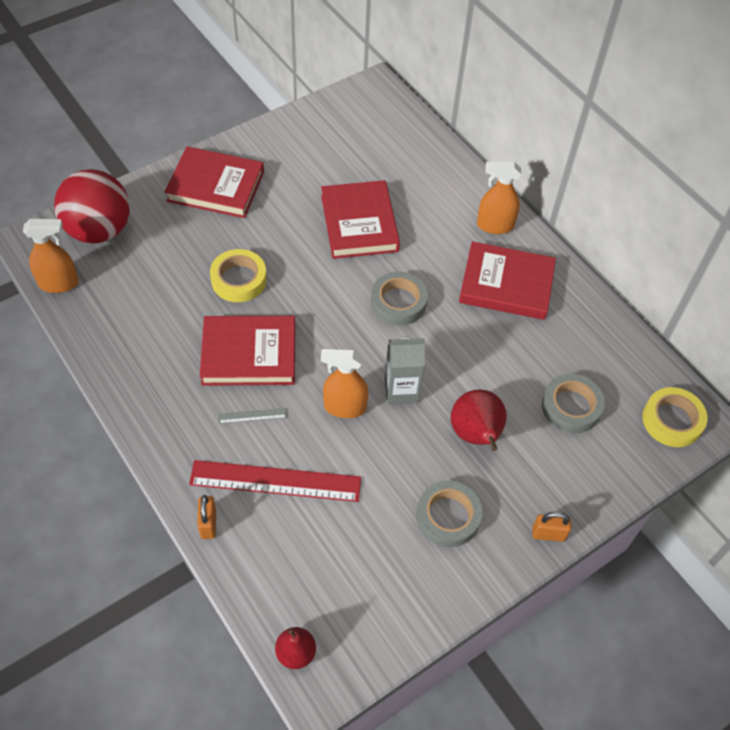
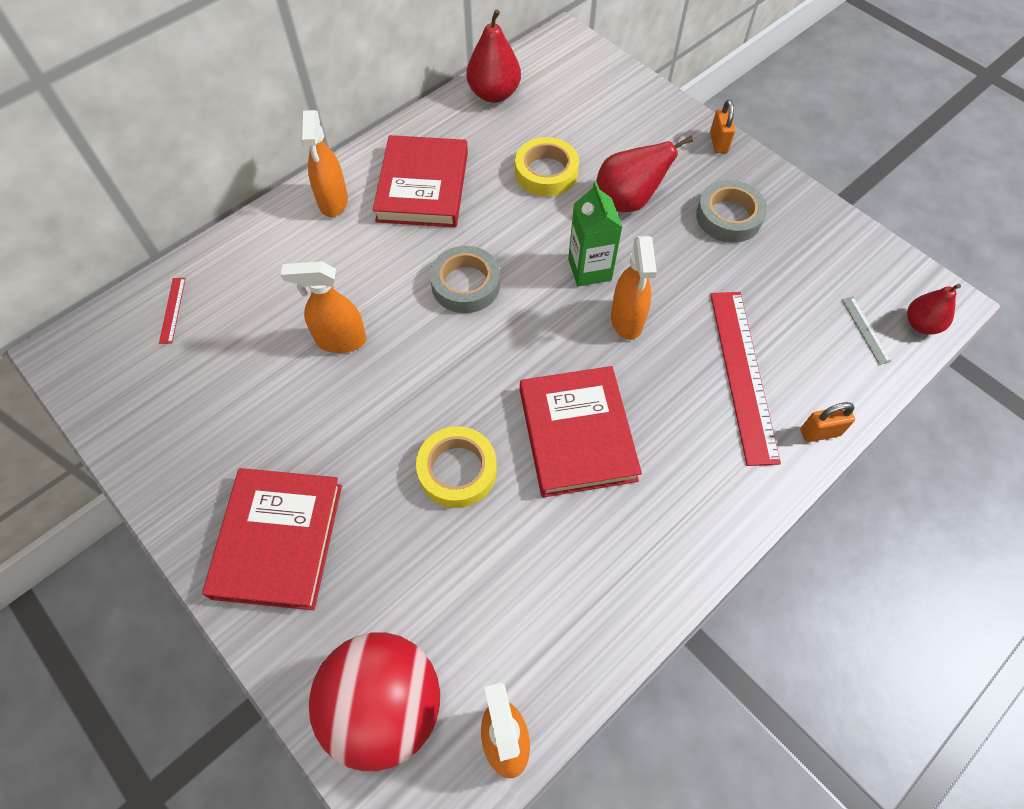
camera: 95 degrees left, 5 degrees up
(252, 415) = (665, 414): grey ruler -> grey ruler (865, 330)
(359, 223) = (340, 340): red book -> orange spray bottle
(401, 135) = (172, 310): none -> red ruler
(401, 390) = (589, 269): grey carton -> green carton
(571, 407) = (573, 129): grey tape -> none
(621, 350) = (494, 94): none -> red pear
(672, 420) = (569, 60): yellow tape -> yellow tape (546, 173)

